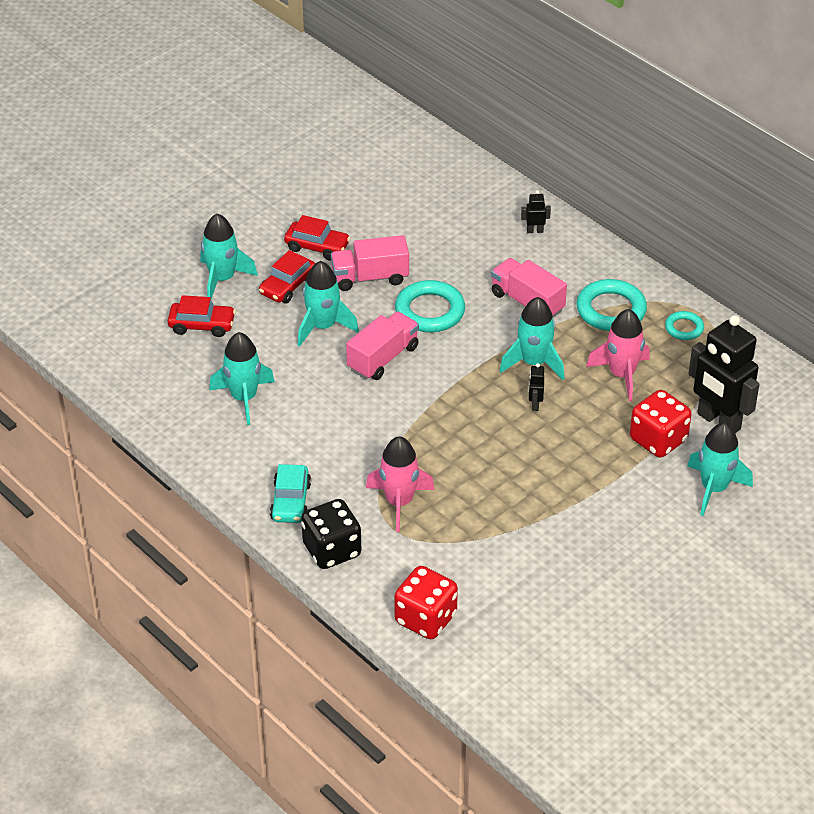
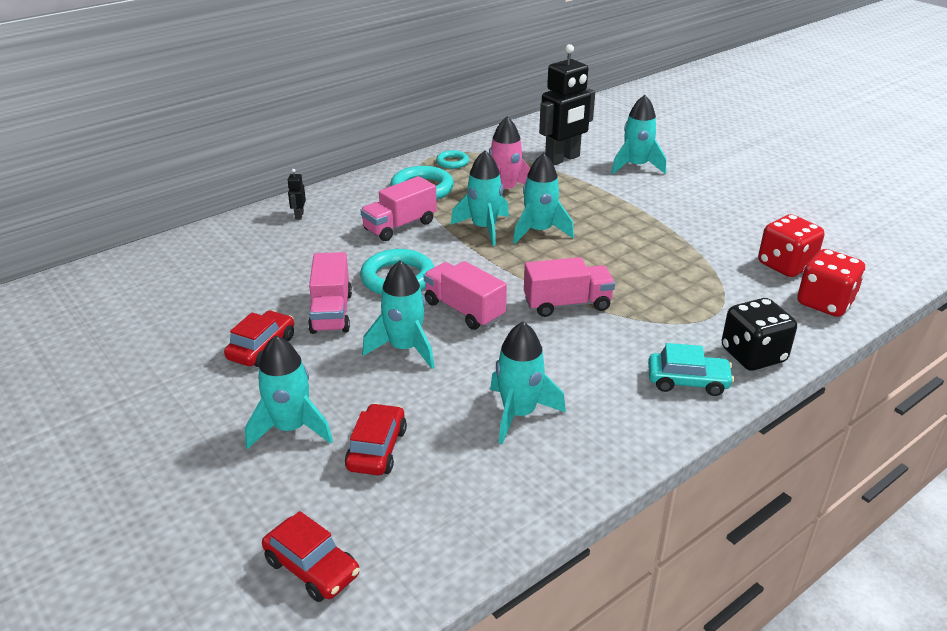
camera: 85 degrees left, 10 degrees down
(287, 286) = (324, 373): red car -> red car (312, 568)
(399, 502) = (676, 310): pink rocket -> none
(401, 426) = (567, 304): none -> pink truck
(535, 404) = (539, 231): black robot -> turquoise rocket
(658, 440) = (583, 182): red dice -> red dice (785, 265)

